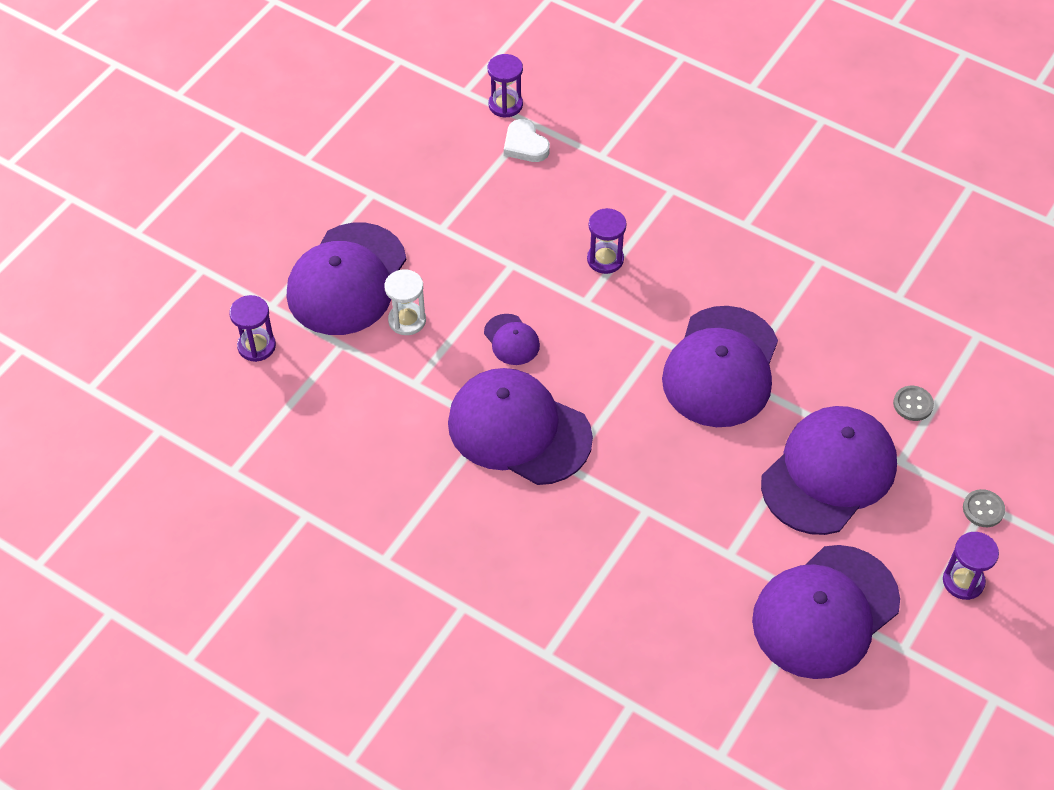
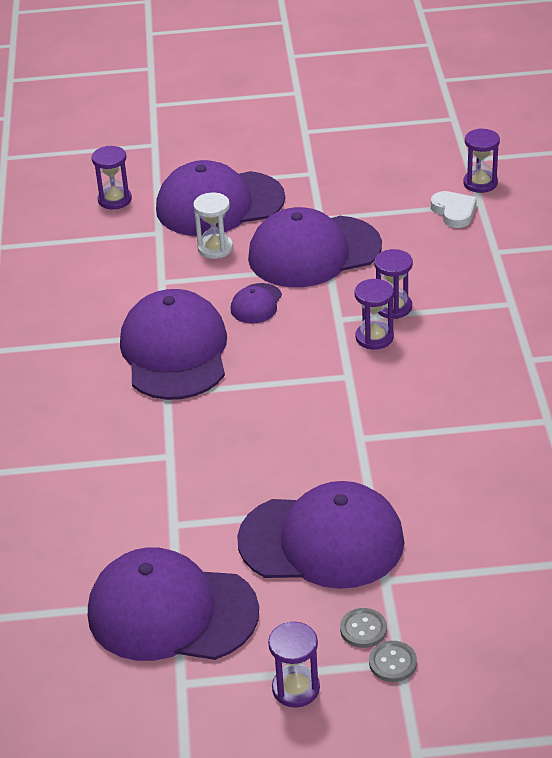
camera: 55 degrees right, 15 degrees down
(525, 145) = (454, 212): white heart -> white heart turned 135 degrees clockwise
(630, 294) = (374, 337): none -> purple hourglass
(721, 367) = (360, 423): purple cap -> purple cap (314, 252)
(913, 404) = (459, 556): grey button -> grey button (363, 629)

